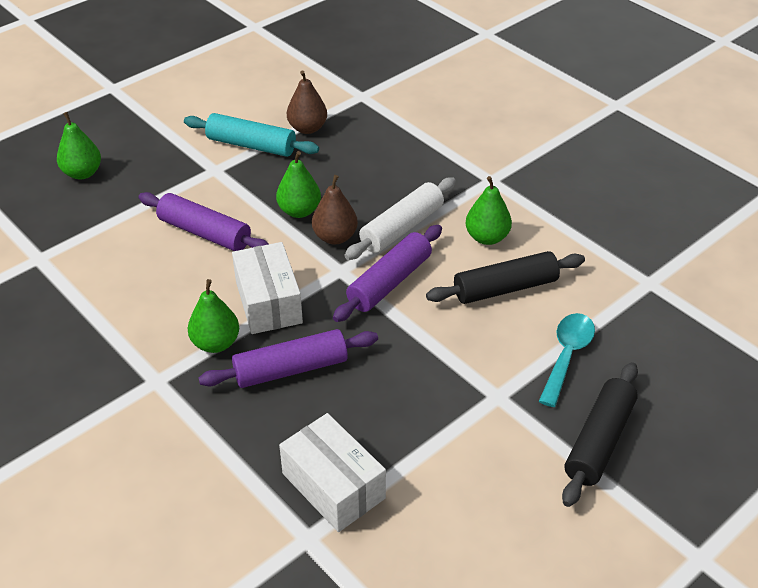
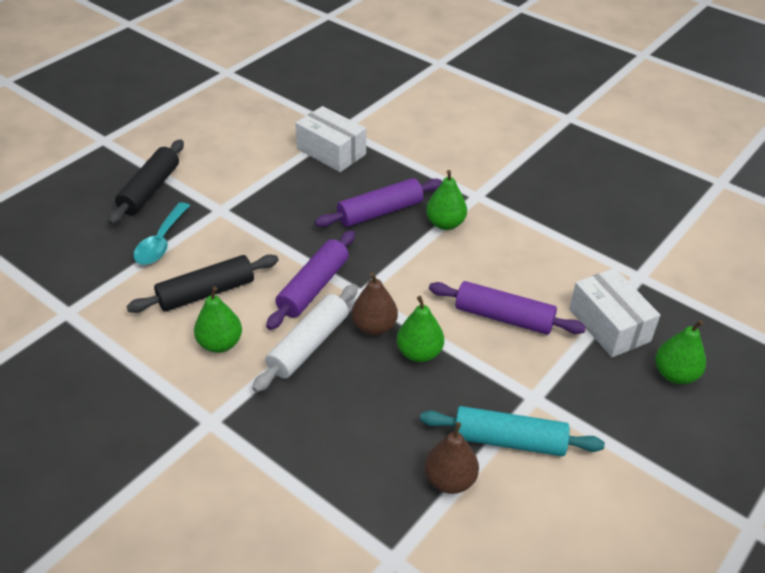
camera: 170 degrees right, 0 degrees up
(268, 302) = (416, 259): white box -> white box (609, 325)

